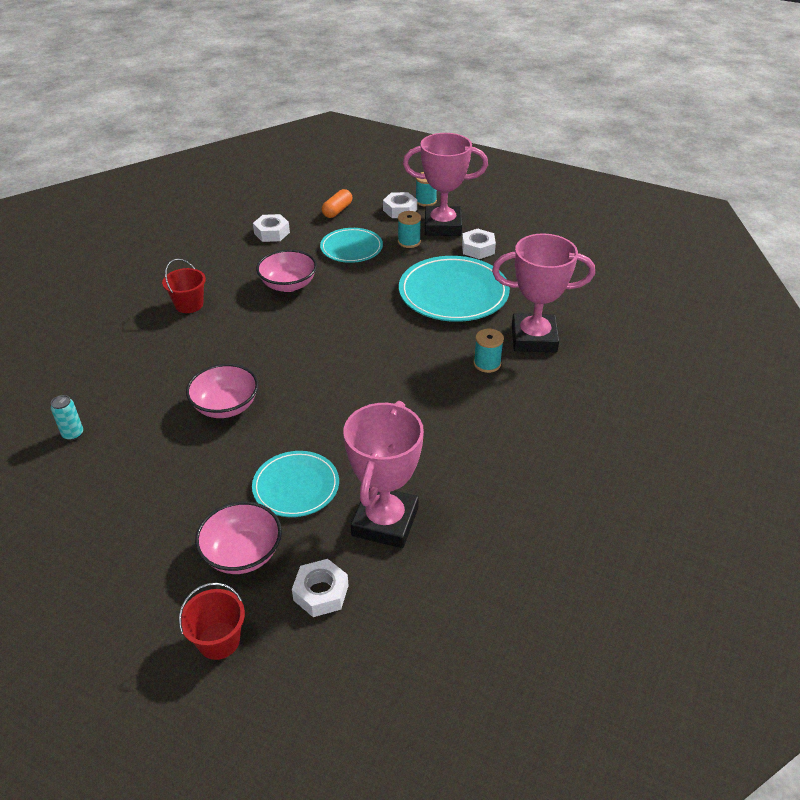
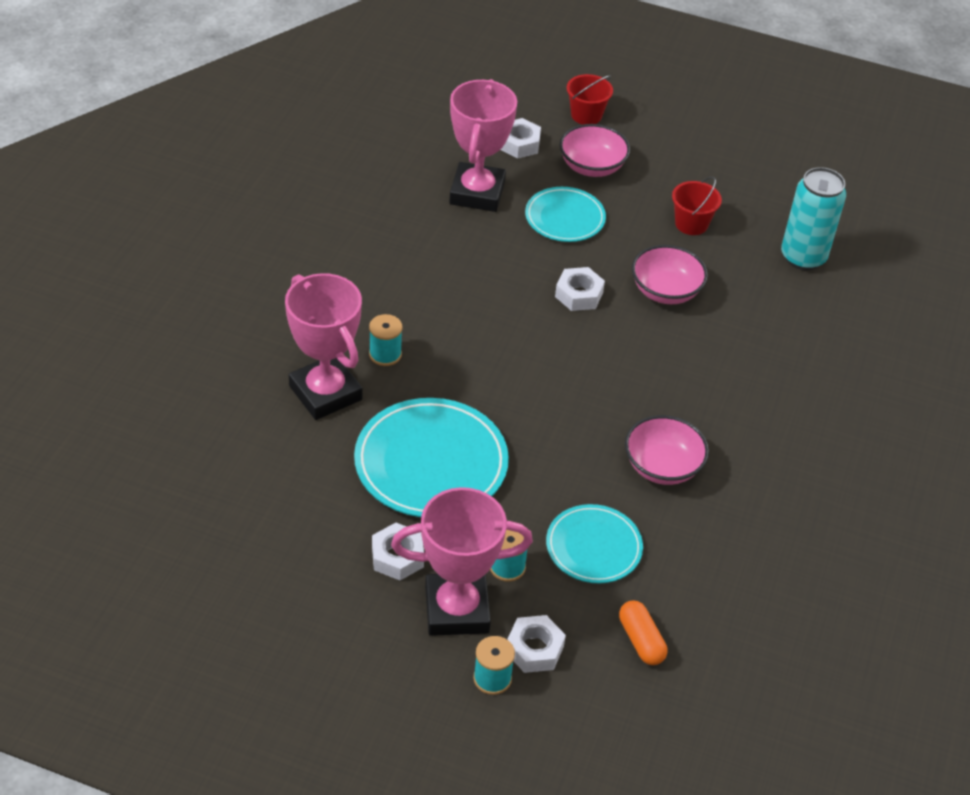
camera: 170 degrees right, 5 degrees up
(73, 434) = (803, 257): turquoise can -> turquoise can, size x2.19
(189, 304) = (778, 425): red bucket -> red bucket (691, 224)
(272, 233) = (728, 576): white nut -> white nut (579, 294)
(337, 211) = (641, 640): orange capsule -> orange capsule turned 45 degrees counterclockwise
(534, 338) = (325, 393): pink trophy -> pink trophy turned 60 degrees clockwise

